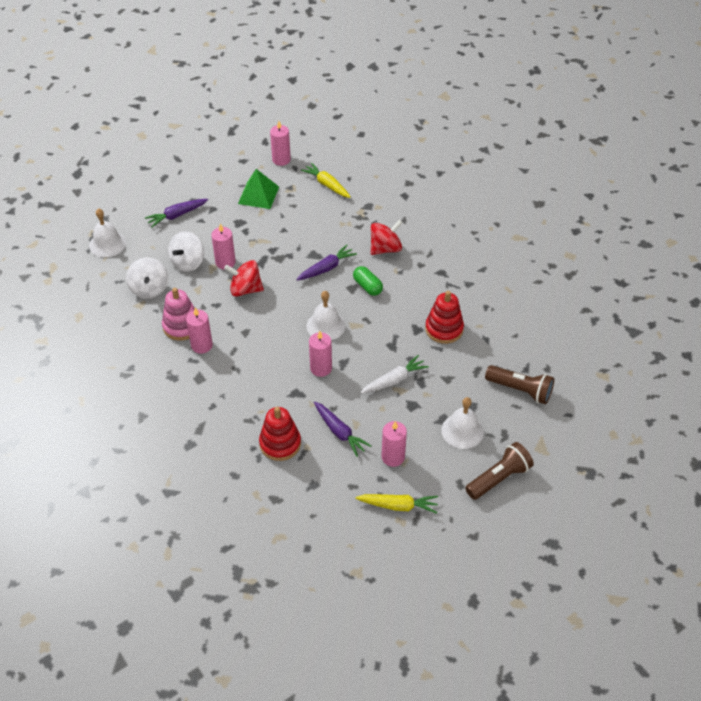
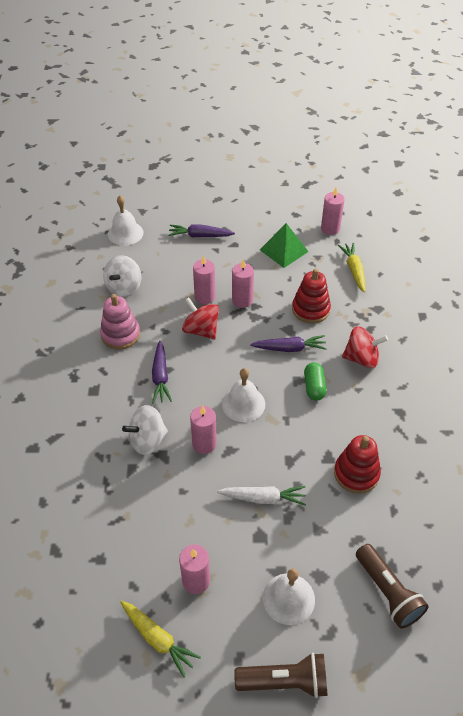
camera: 35 degrees right, 0 degrees up
(188, 262) = (174, 281): white spinning top -> white spinning top (147, 440)
(202, 345) = (121, 361): pink candle -> pink candle (242, 300)
(280, 443) = (106, 496): red stacking toy -> red stacking toy (310, 309)
(339, 432) = (168, 520): purple carrot -> purple carrot (160, 377)

